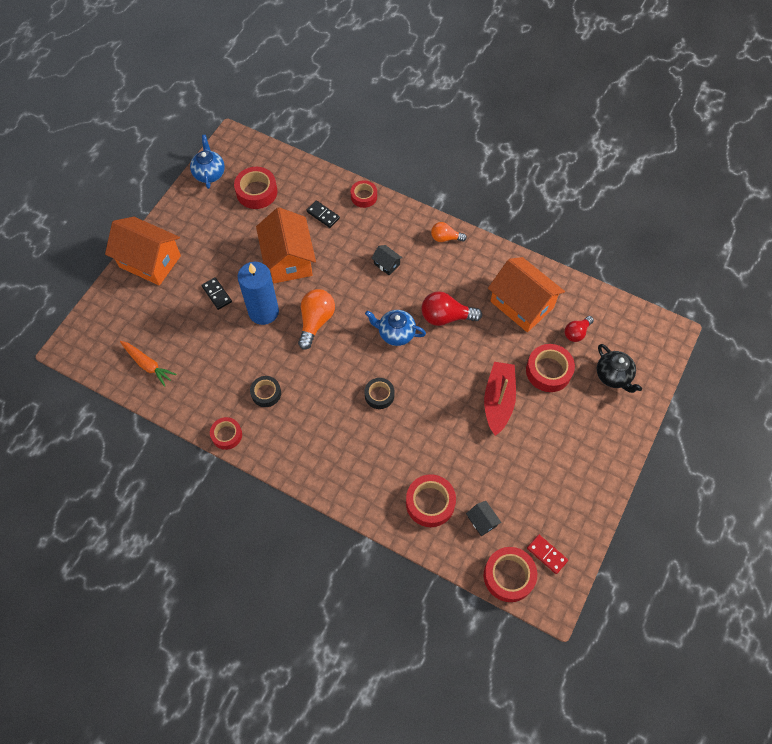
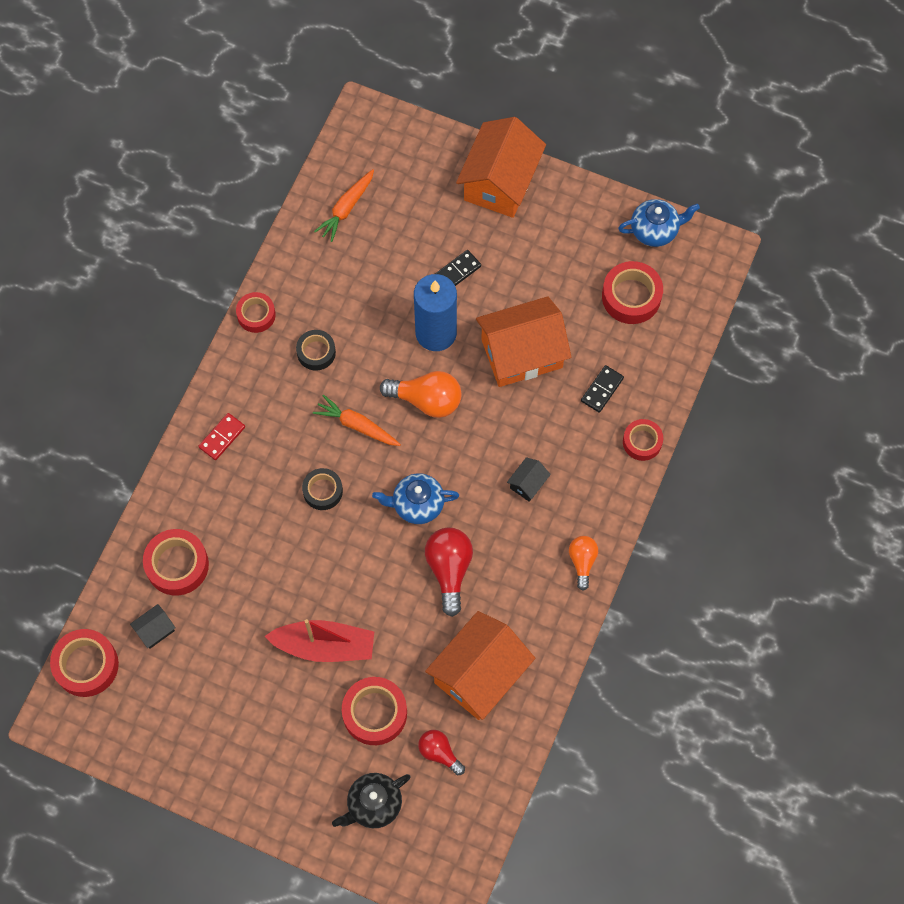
camera: 85 degrees right, 5 degrees up
(329, 369) = (357, 425): none -> orange carrot
(395, 333) = (417, 504): blue teapot -> blue teapot turned 105 degrees counterclockwise
(546, 554) = (114, 712): red domino -> red domino (222, 437)

